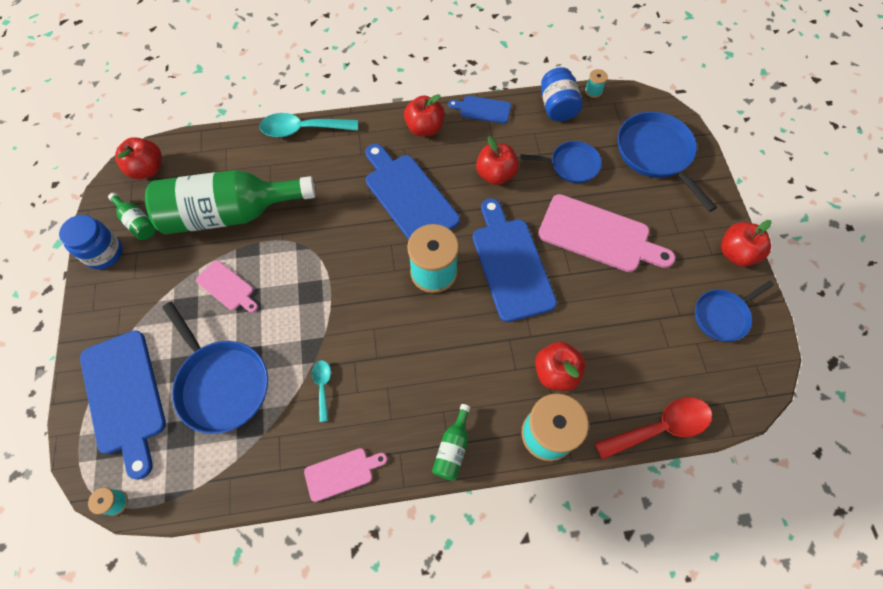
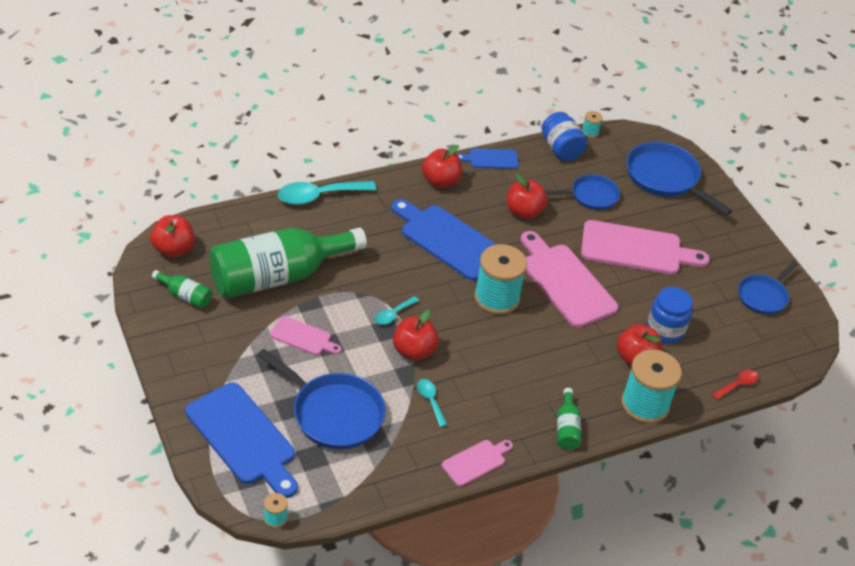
camera: 20 degrees left, 20 degrees down
(104, 253) = (163, 326): blue jar -> blue jar (665, 330)
(323, 275) = (393, 314): none -> turquoise spoon
(511, 264) = (565, 282): blue cutting board -> pink cutting board
(660, 427) = (738, 385): red spoon -> red spoon, size x0.52
(736, 253) = (760, 247): red apple -> red apple (414, 351)

